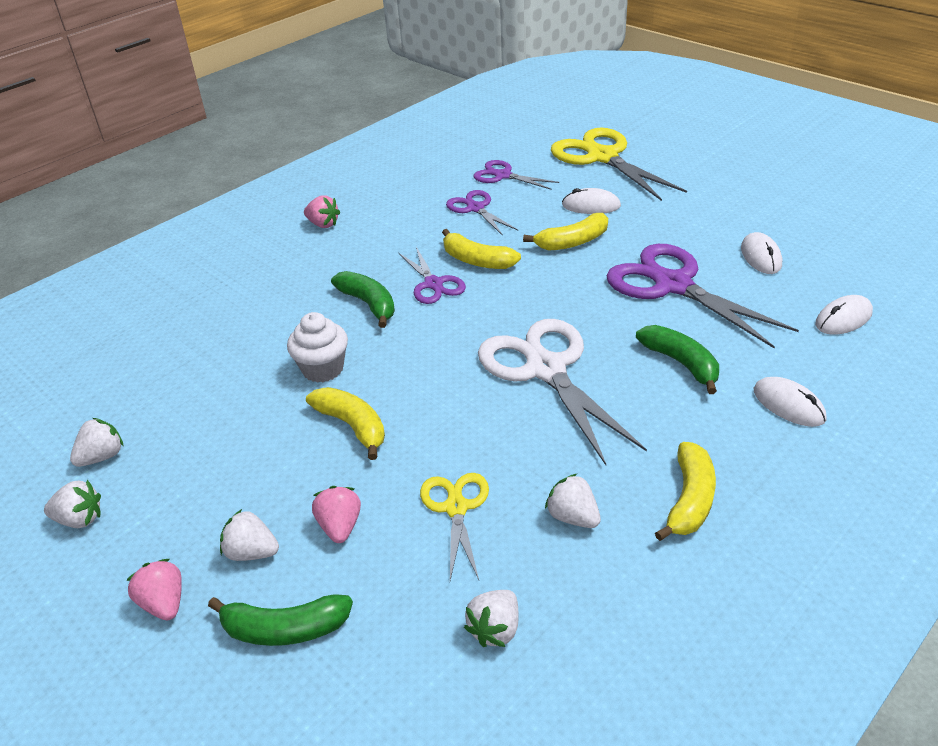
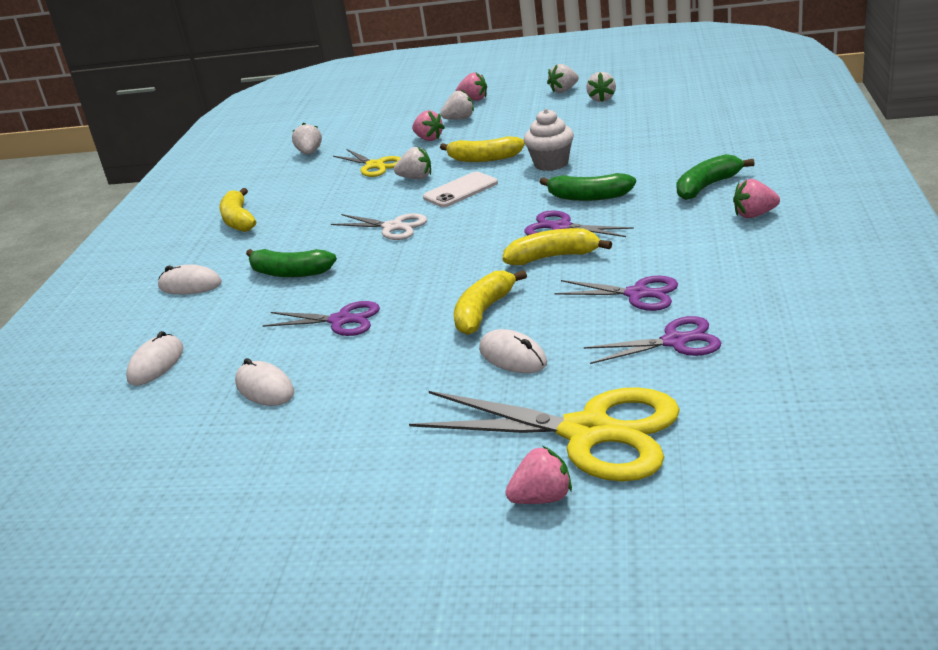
camera: 145 degrees right, 10 degrees down
(284, 629) = (408, 117): green banana -> green banana (707, 186)
(436, 384) = (460, 190): none -> white phone
(545, 369) = (393, 227): white scissors -> white scissors, size x0.54
(573, 517) = (304, 189): white strawberry -> white strawberry (416, 178)
(591, 206) = (513, 356): white mouse -> white mouse turned 75 degrees clockwise
(653, 144) = (542, 498): none -> pink strawberry
(672, 285) = (341, 320): purple scissors -> purple scissors, size x0.54

